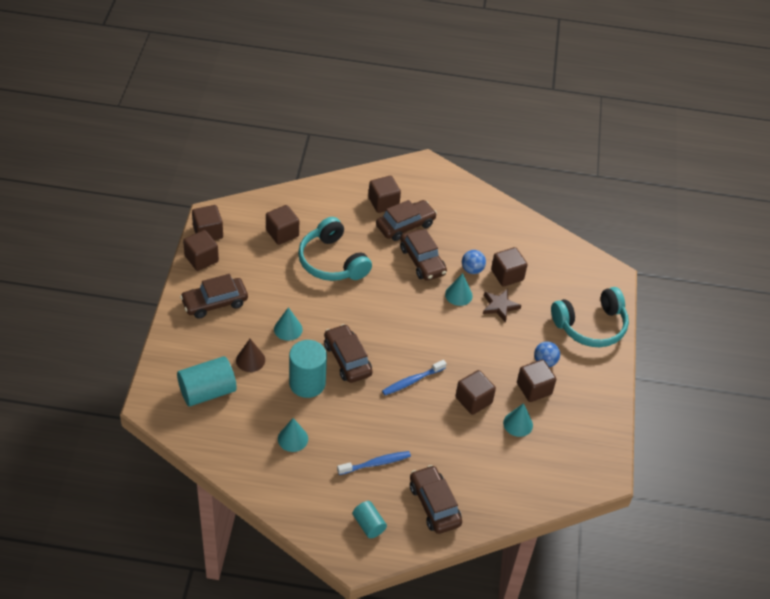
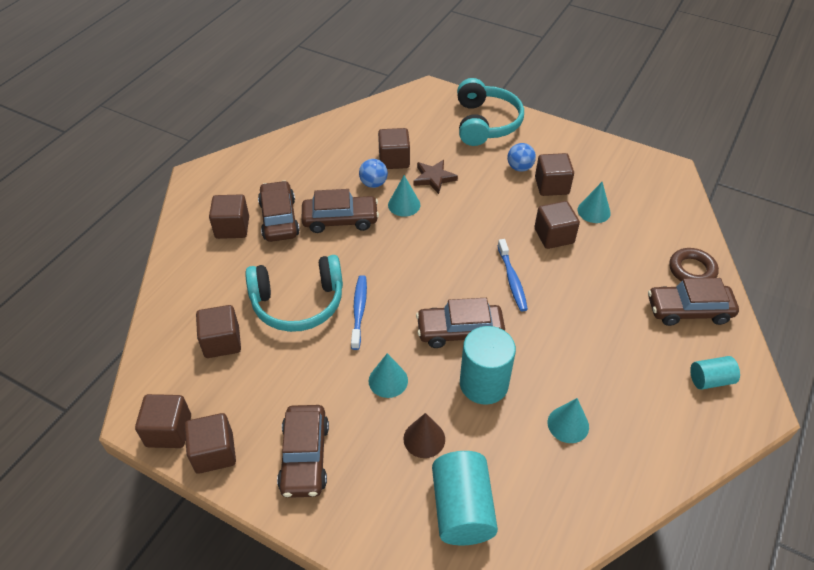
camera: 65 degrees left, 0 degrees up
(376, 463) = (623, 347): blue toothbrush -> blue toothbrush (359, 311)
(481, 504) = (692, 270): none -> brown ring

